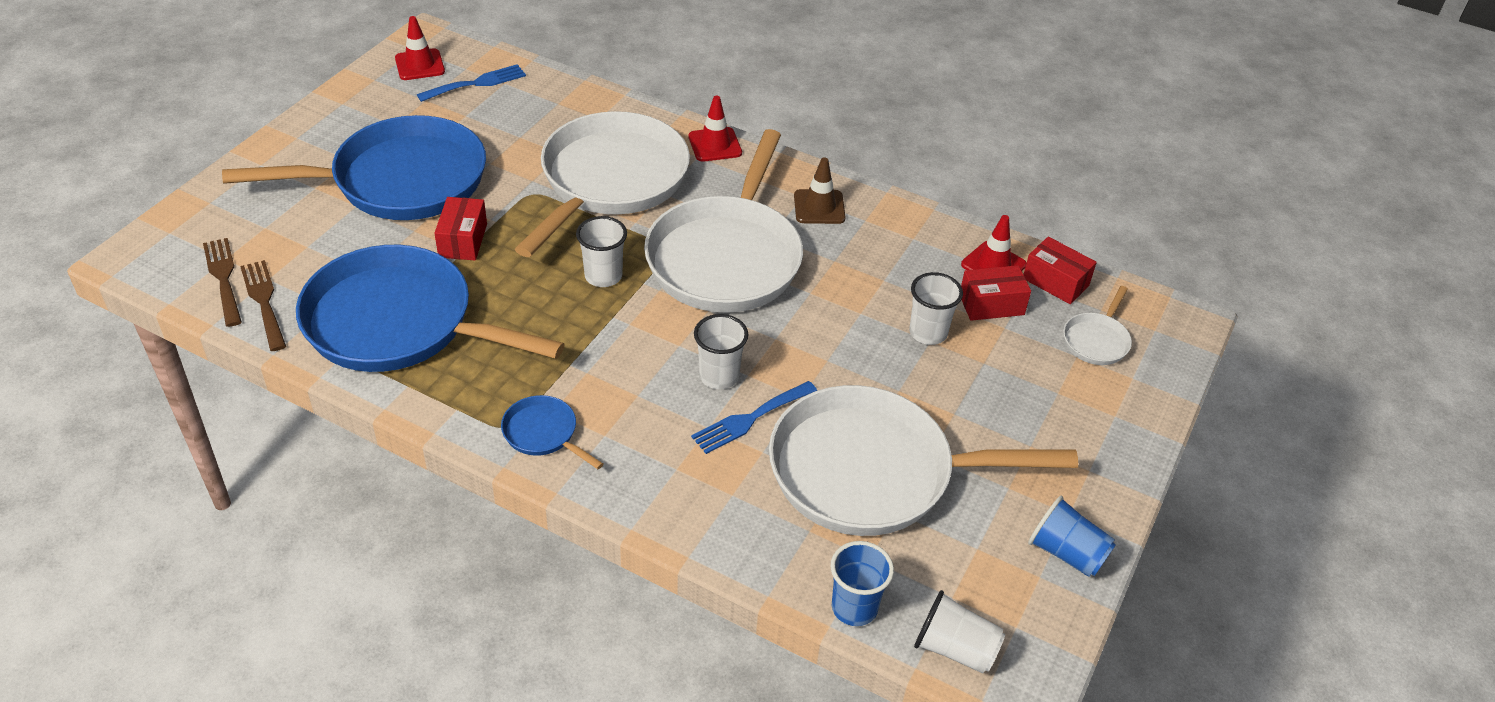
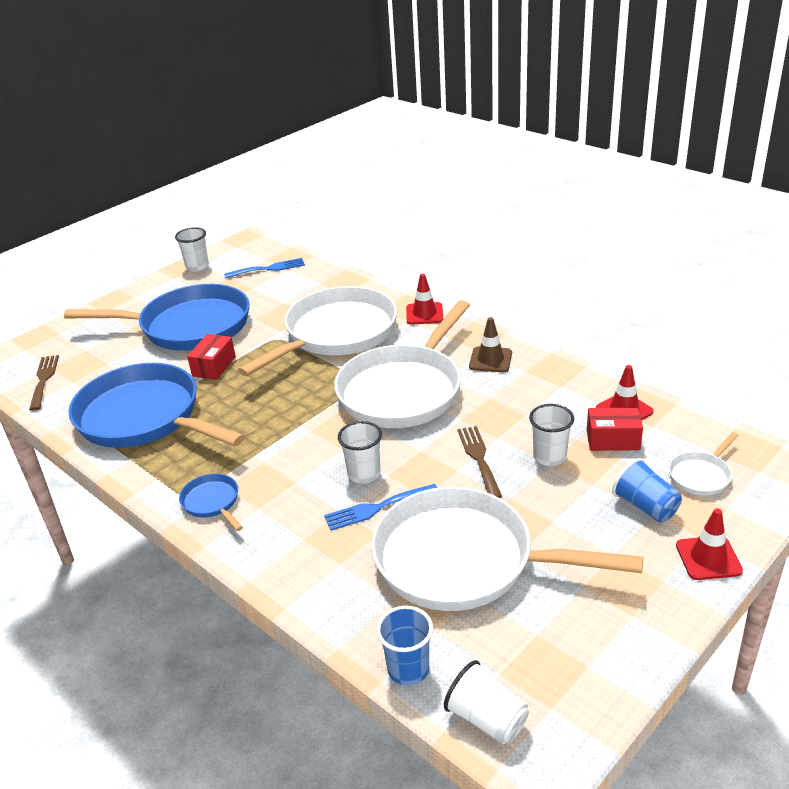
camera: 20 degrees right, 10 degrees down
(264, 301) = (62, 396): brown fork -> brown fork (479, 458)
(420, 65) = (235, 256): red traffic cone -> red traffic cone (708, 558)
(603, 276) = (304, 396): white cup -> white cup (197, 266)
(1055, 282) = (676, 427): red box -> none
(1066, 553) = (620, 650): blue cup -> blue cup (645, 506)

